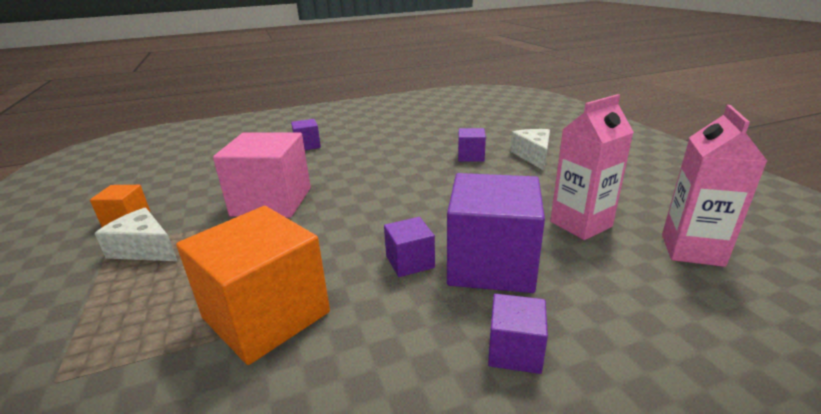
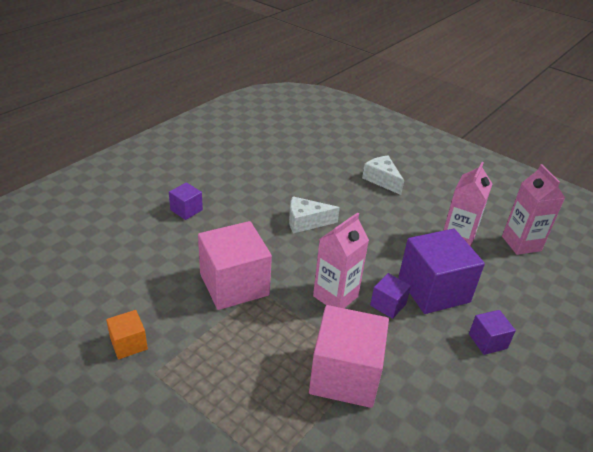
camera: 35 degrees left, 10 degrees up
(144, 249) = (190, 363): white cheese -> white cheese (306, 222)
(266, 315) = (345, 375): orange cube -> pink cube
(357, 237) = (335, 296): none -> pink carton
(471, 156) = (338, 191): purple cube -> none

